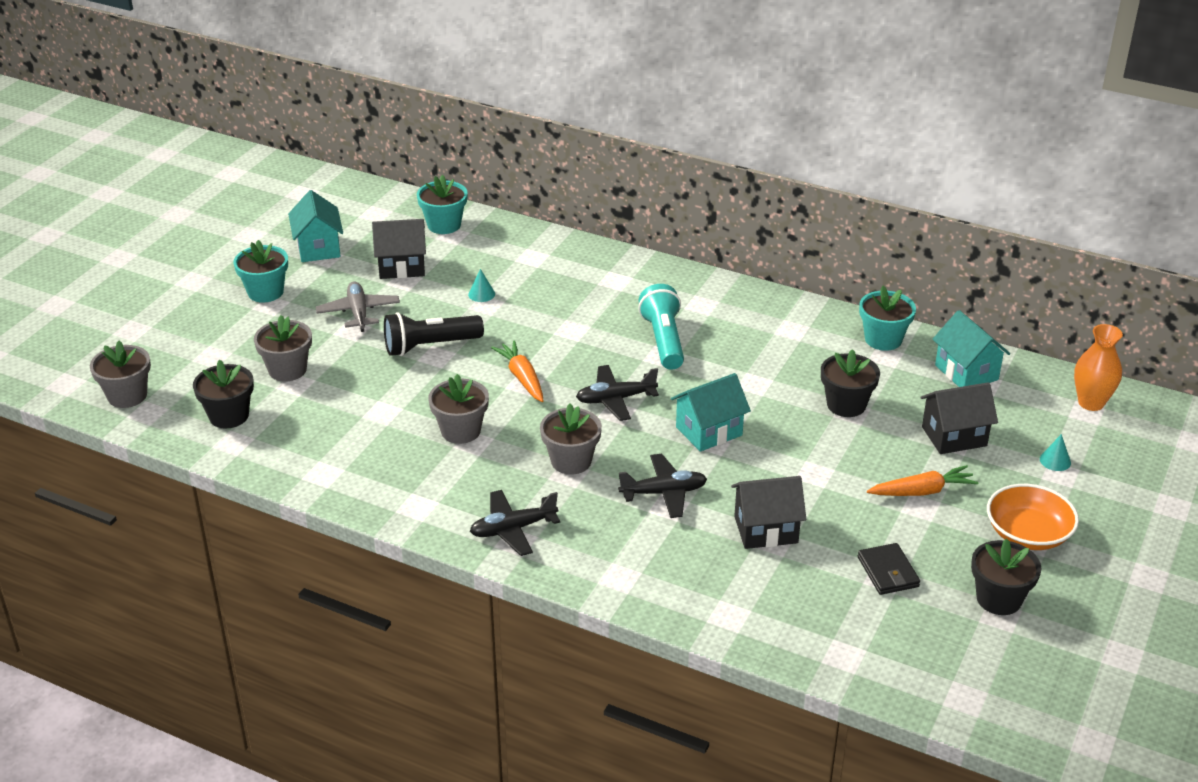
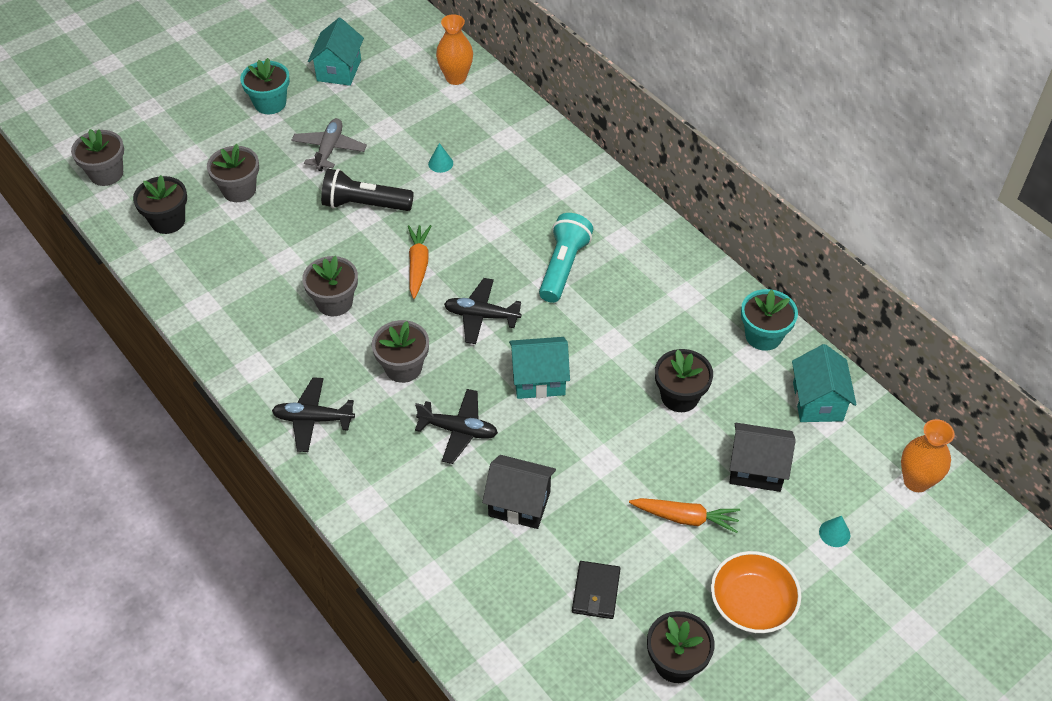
camera: 25 degrees right, 15 degrees up
(402, 267) = (393, 112): black house -> none
(444, 225) = (456, 78): turquoise flower pot -> orange vase

